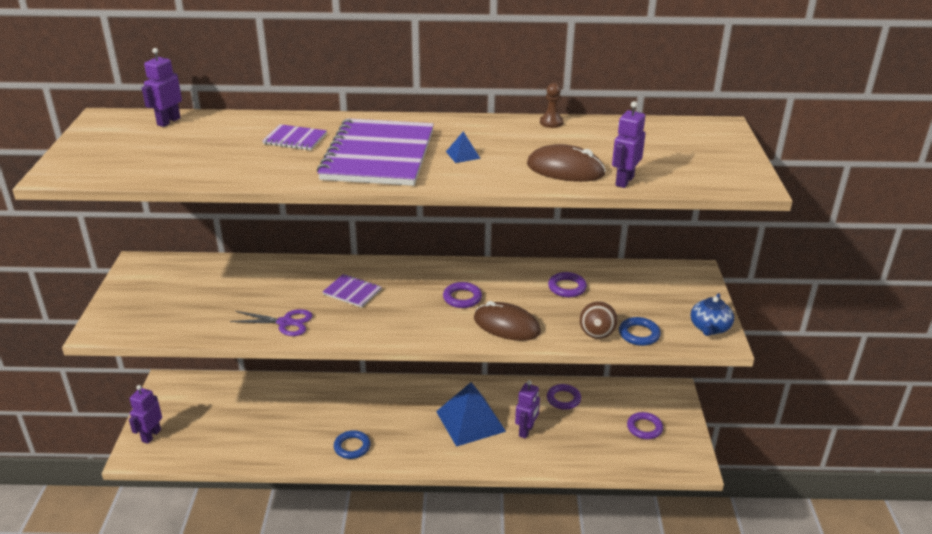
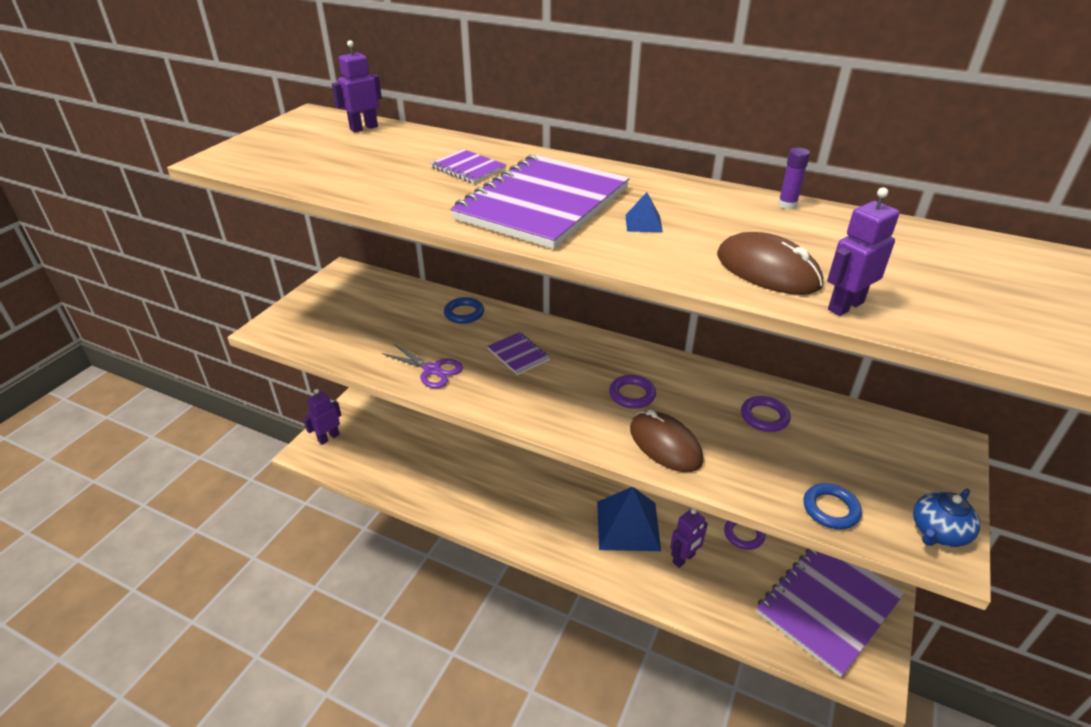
camera: 25 degrees right, 5 degrees up
(352, 447) = (495, 512): blue ring -> blue ring (464, 313)
(551, 122) = (787, 205): brown pawn -> purple glue stick
(596, 334) = (772, 491): brown ball -> none
(644, 428) = (828, 606): purple ring -> purple notebook

